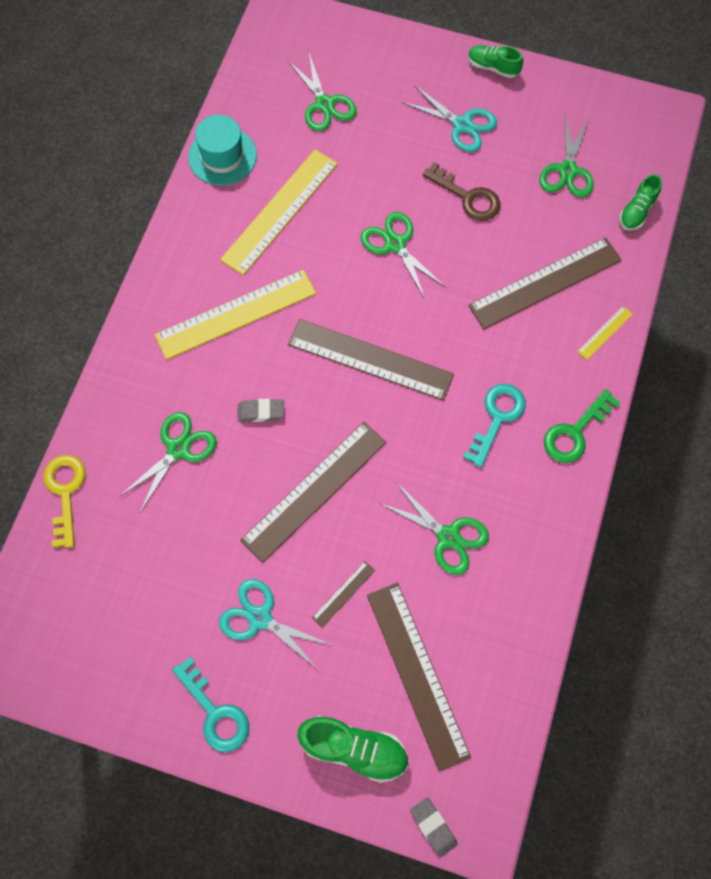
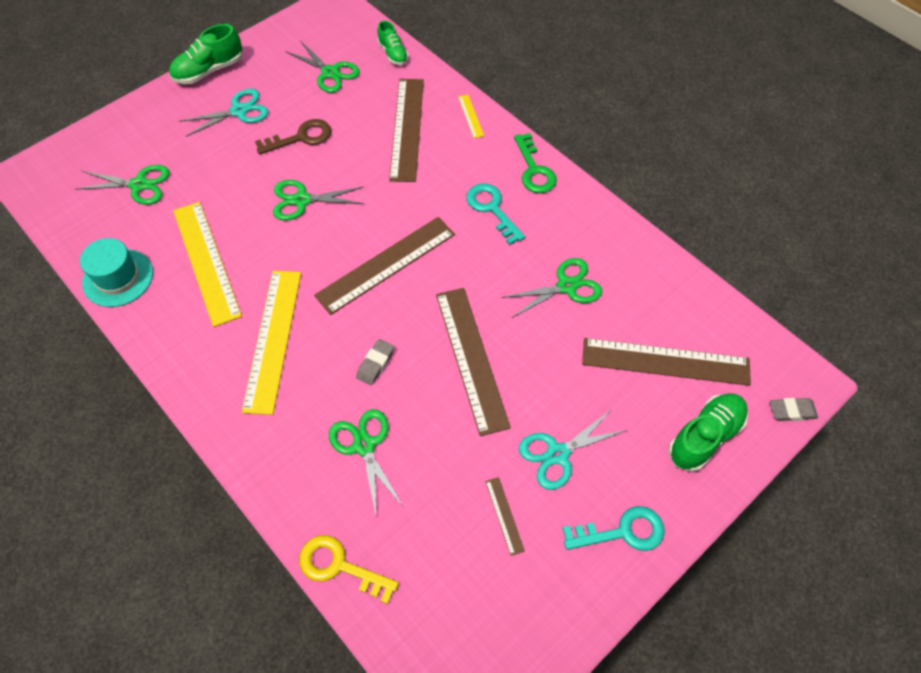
camera: 60 degrees left, 10 degrees down
(343, 593) = (571, 381): brown ruler -> brown ruler (504, 515)
(493, 67) = (209, 71): green shoe -> green shoe, size x1.56

